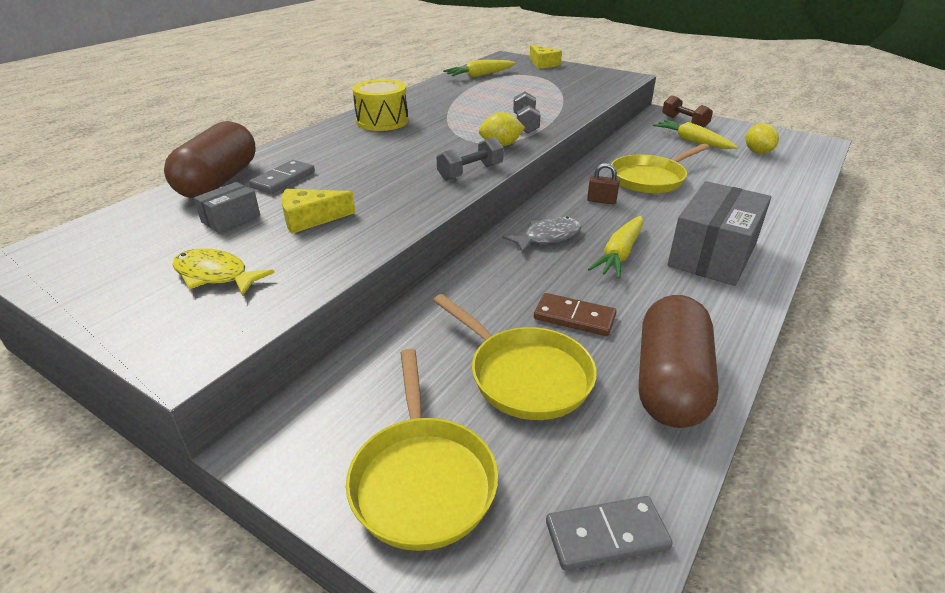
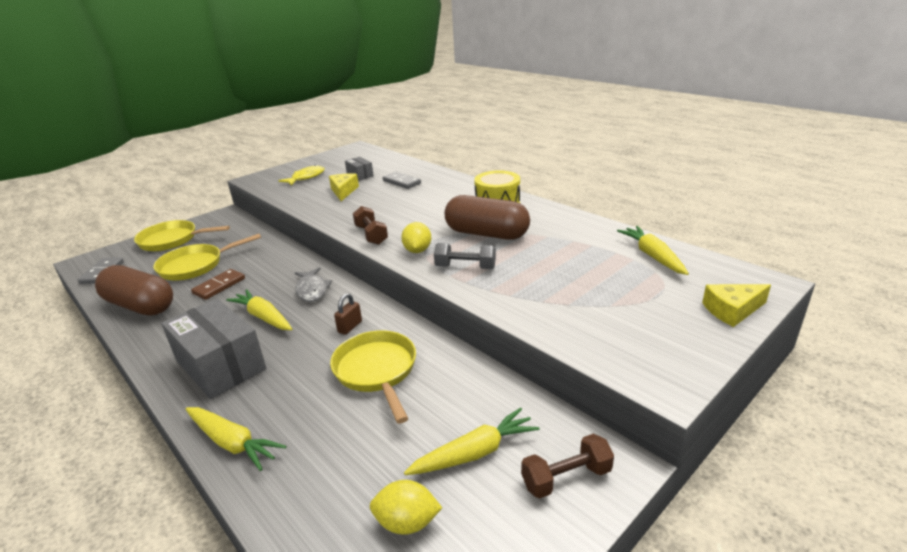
camera: 105 degrees right, 5 degrees down
(219, 181) = (410, 168): brown capsule -> brown capsule (486, 234)
(470, 172) = (371, 235): grey dumbbell -> brown dumbbell
(779, 217) = (232, 442): none -> yellow carrot

